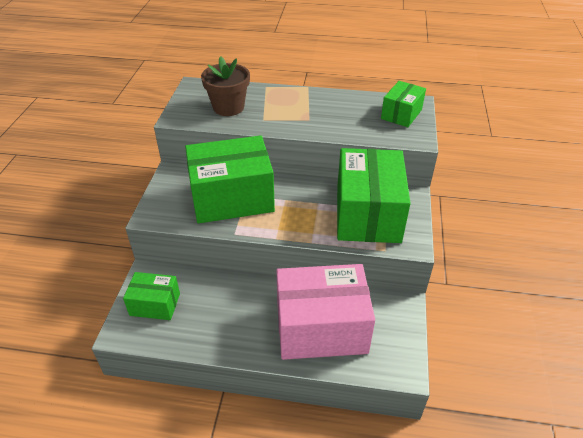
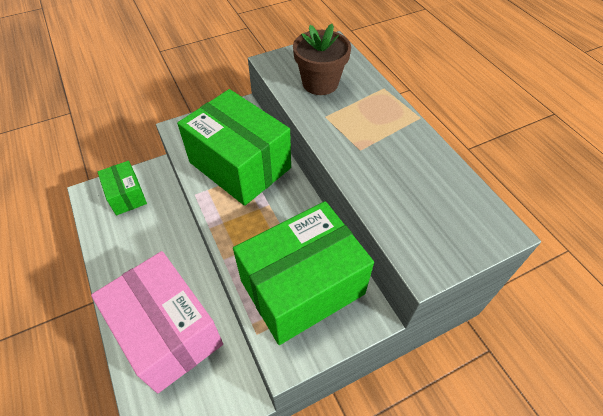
camera: 55 degrees right, 10 degrees up
(401, 114) = (458, 226): green box -> none

